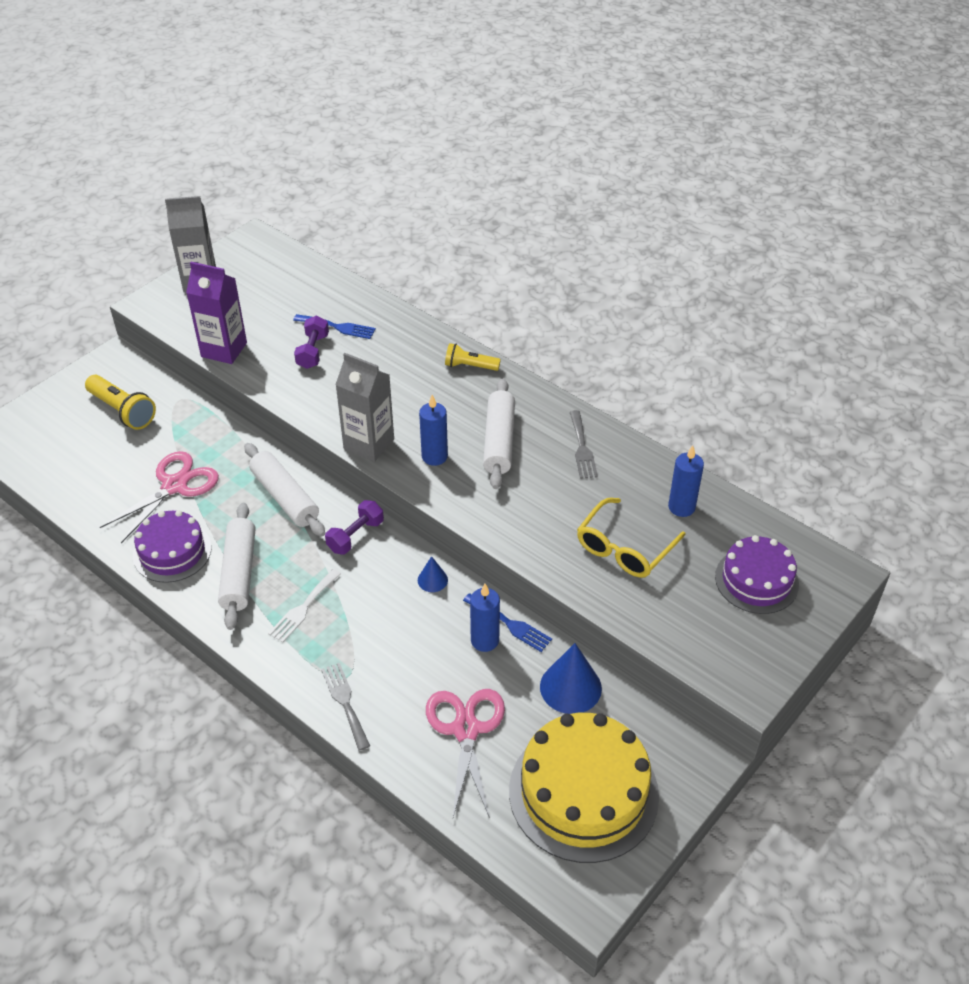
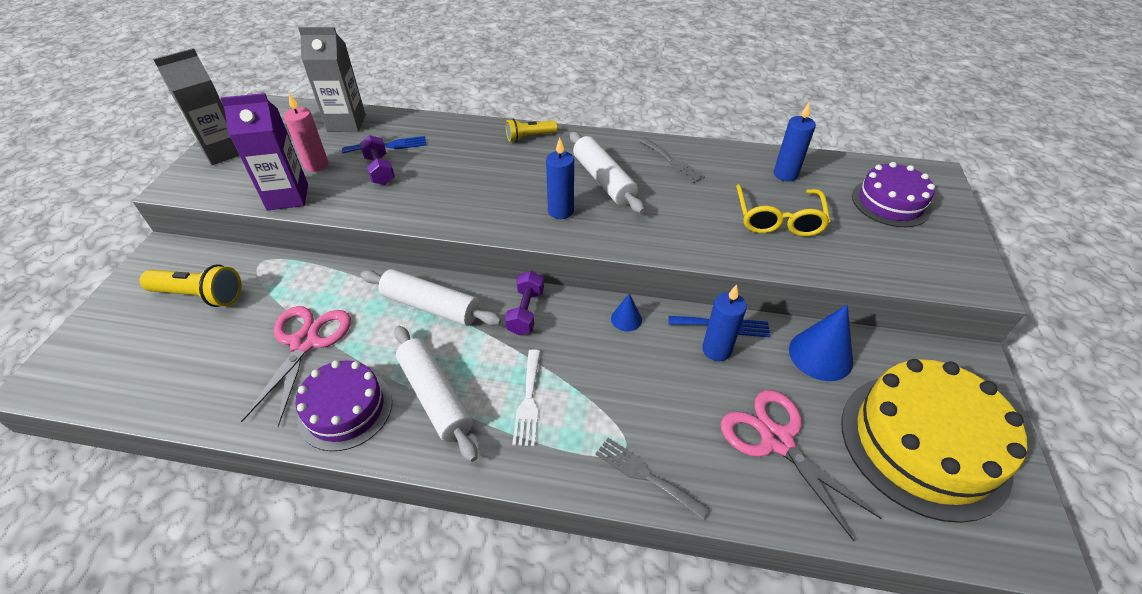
camera: 30 degrees left, 0 degrees up
(265, 325) = (316, 165): none -> pink candle
(369, 444) = (493, 223): grey carton -> grey carton (346, 123)

